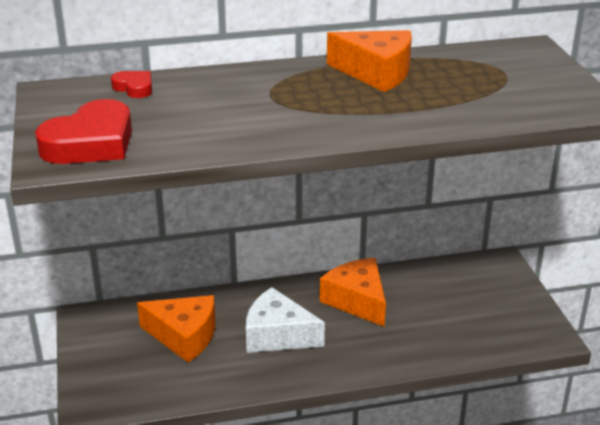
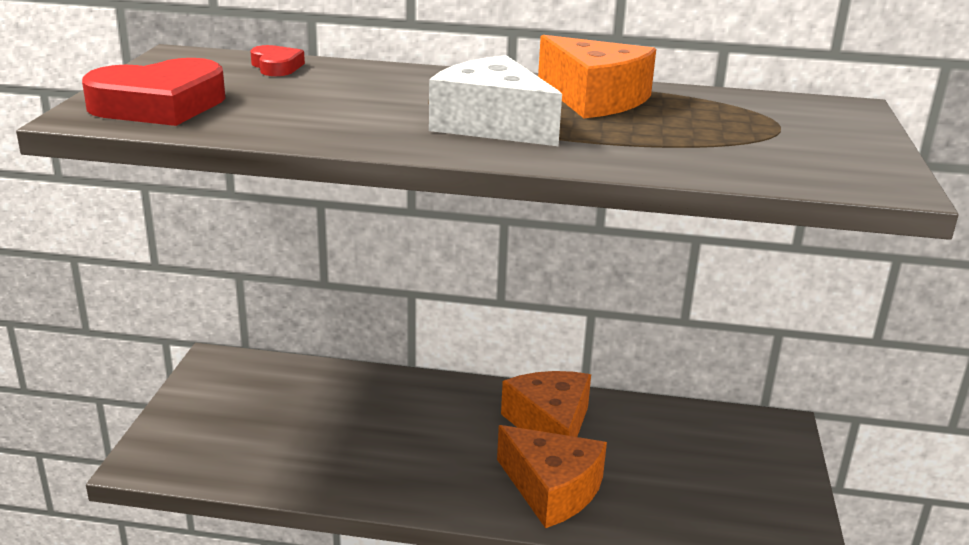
camera: 20 degrees right, 5 degrees down
(184, 336) = (309, 411): orange cheese -> orange cheese (552, 489)
(277, 335) = (421, 440): white cheese -> white cheese (492, 125)

